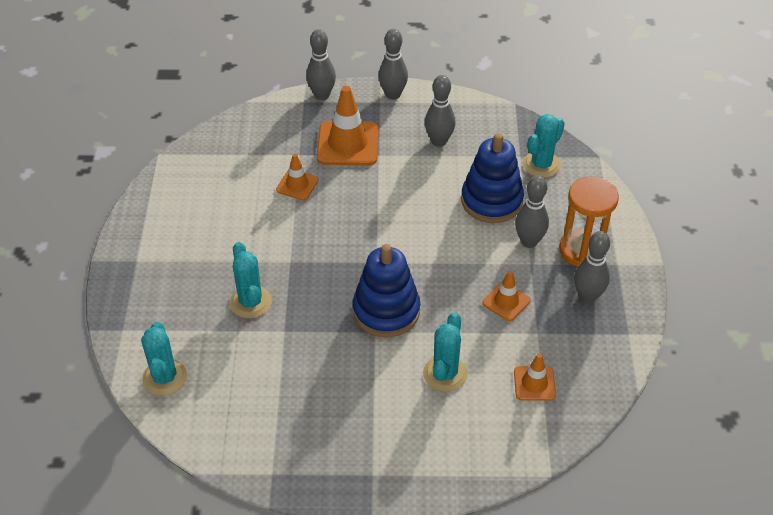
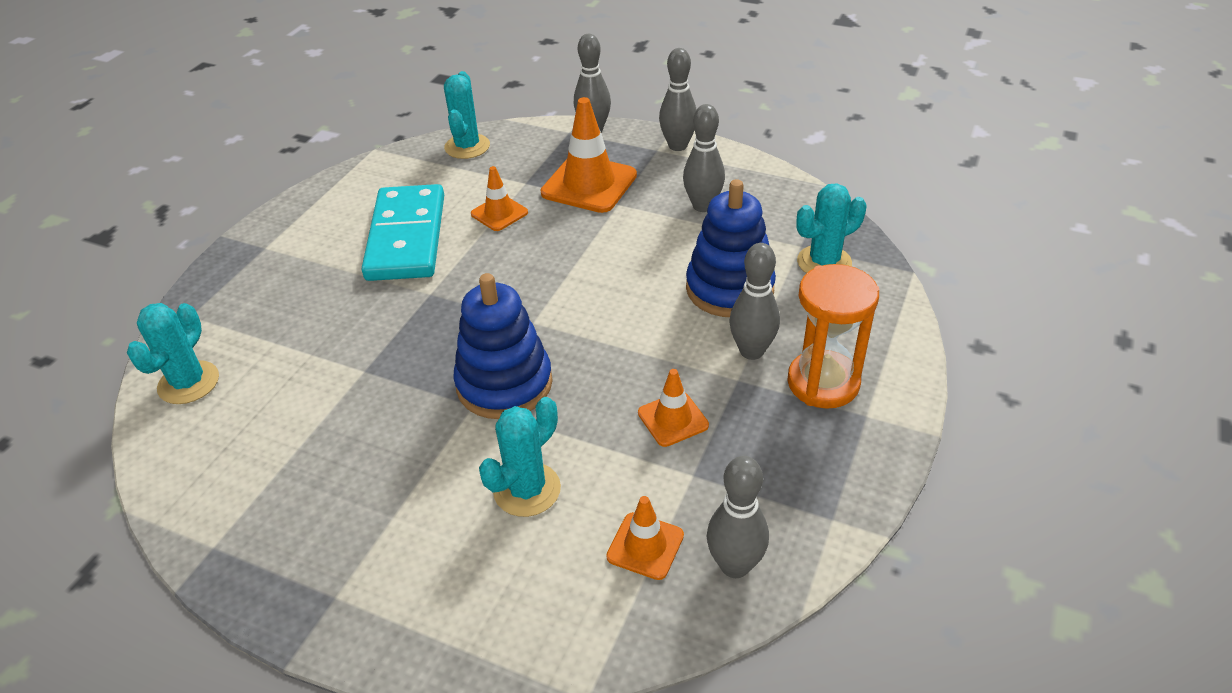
camera: 25 degrees right, 5 degrees down
(241, 223) = (407, 237): none -> turquoise domino
(250, 302) = (350, 326): turquoise cactus -> turquoise cactus (467, 146)
(587, 297) = (796, 447): grey bowling pin -> grey bowling pin (735, 565)

